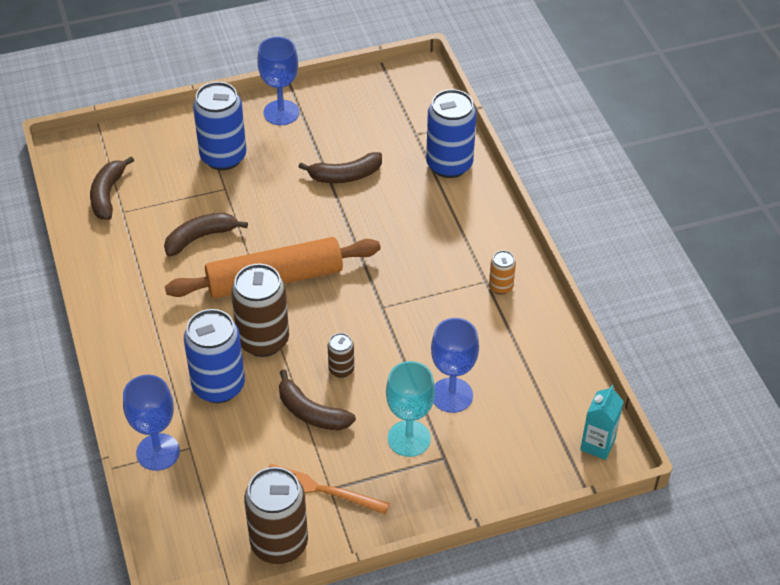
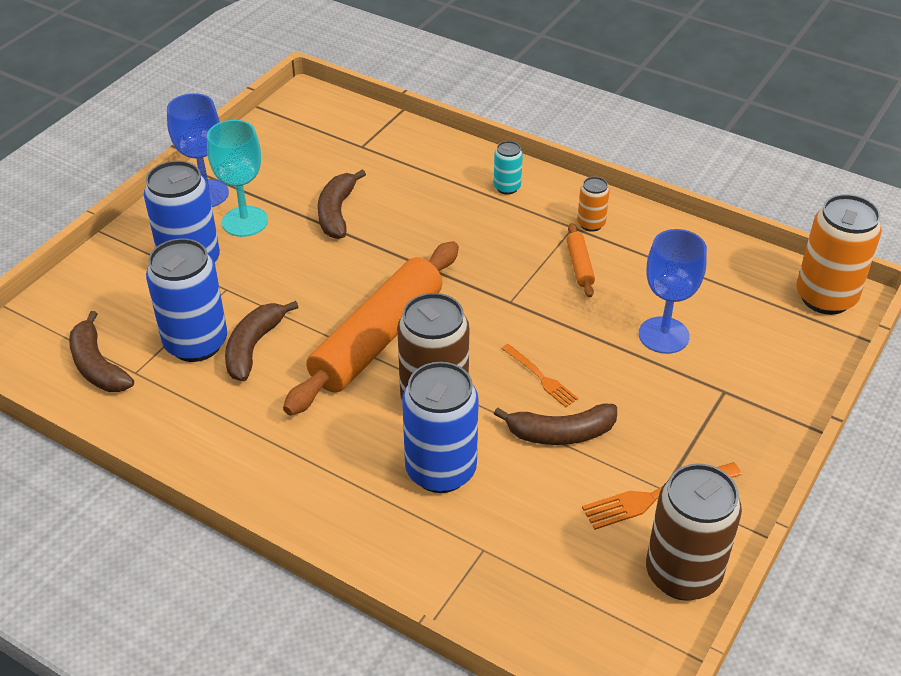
camera: 40 degrees left, 5 degrees down
(158, 452) = (456, 577): blue goblet -> none
(341, 369) = (540, 377): brown can -> orange fork
(345, 175) = (337, 213): brown banana -> brown banana turned 150 degrees clockwise
(409, 438) = (675, 396): turquoise goblet -> turquoise goblet (245, 221)
(449, 164) = (423, 154): blue can -> blue can (196, 343)
(456, 311) = (579, 265): none -> orange rolling pin
(476, 224) = (507, 187): none -> turquoise can
(597, 445) = (825, 297): turquoise carton -> orange can

